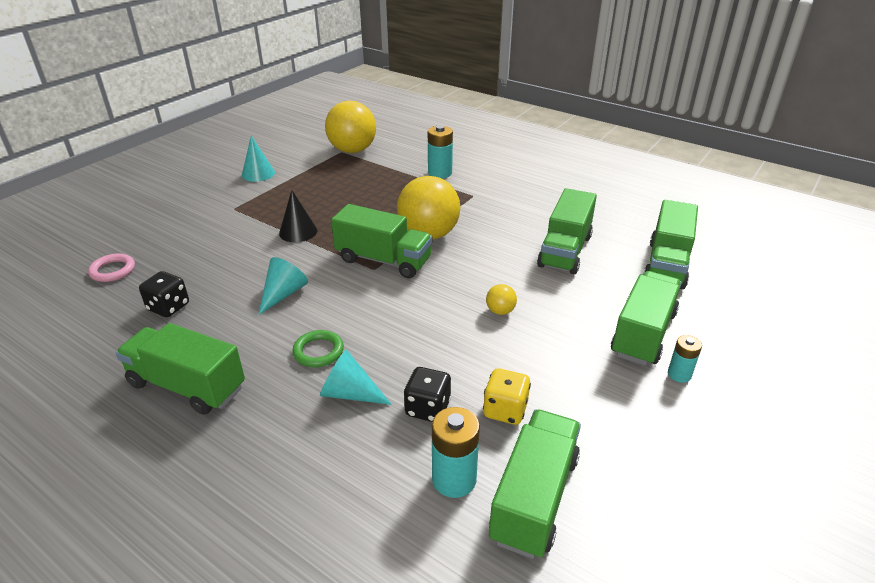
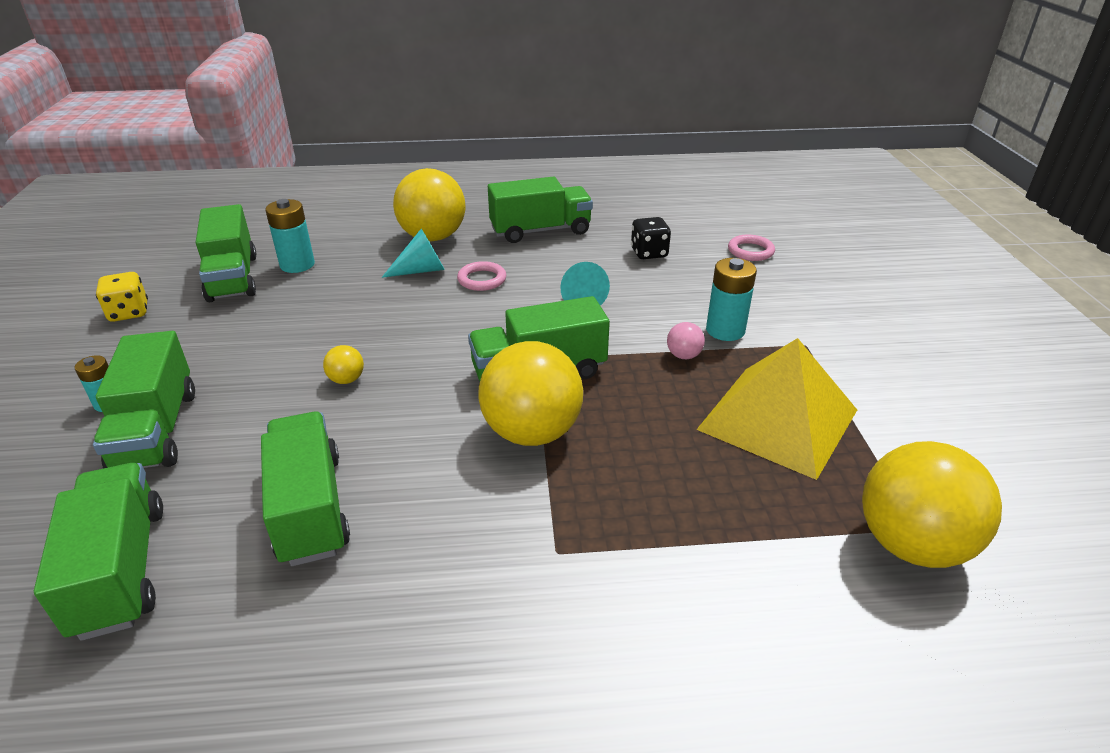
camera: 140 degrees right, 0 degrees up
(258, 174) = (903, 404): turquoise cone -> none
(283, 442) = (433, 237): none -> yellow ball
(298, 232) = (683, 355): black cone -> pink ball
(316, 191) = (777, 419): none -> yellow pyramid
(318, 351) = (482, 279): green ring -> pink ring
(428, 408) = (350, 286): black dice -> none
(440, 173) = (682, 580): turquoise battery -> turquoise battery (725, 330)
(505, 410) = (284, 309): yellow dice -> yellow dice (129, 312)

